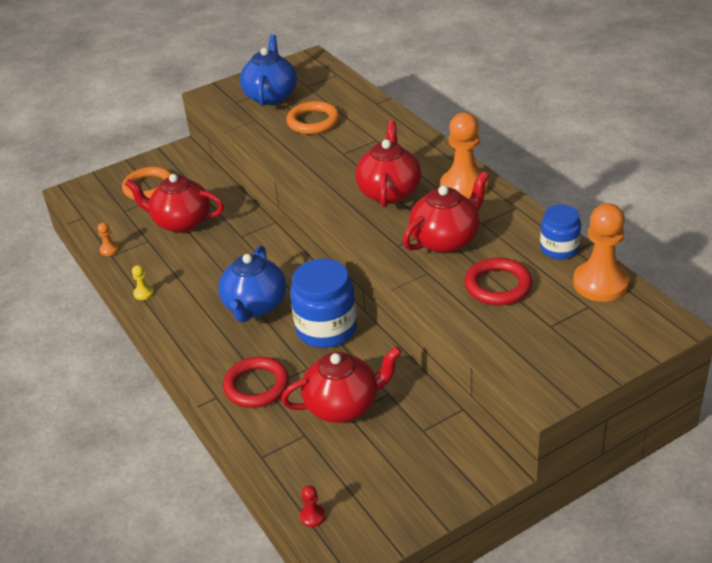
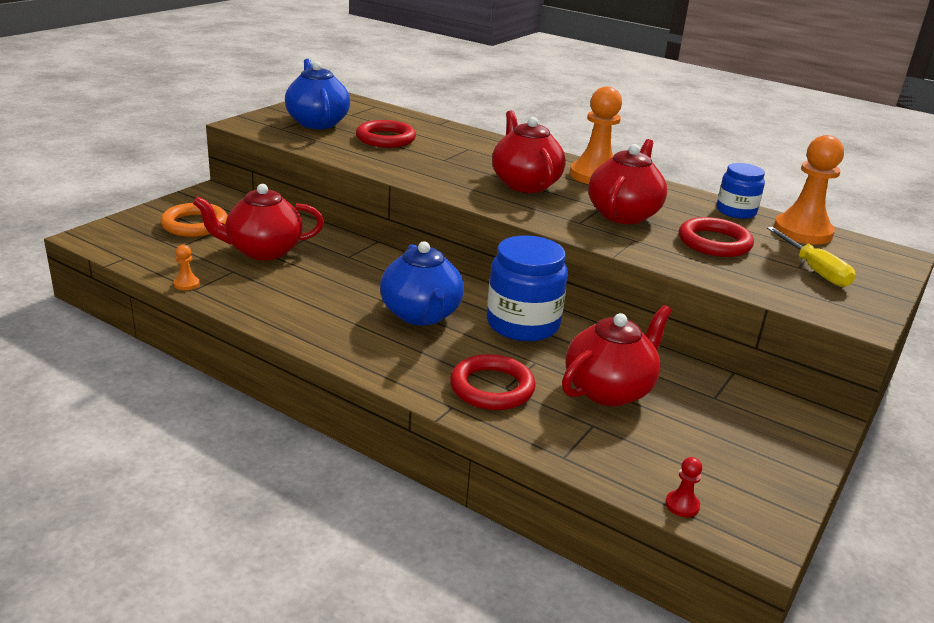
camera: 30 degrees left, 10 degrees down
(143, 293) = (268, 320): yellow pawn -> none
(313, 121) = (385, 139): orange ring -> red ring
(561, 332) = (814, 270): none -> yellow screwdriver

